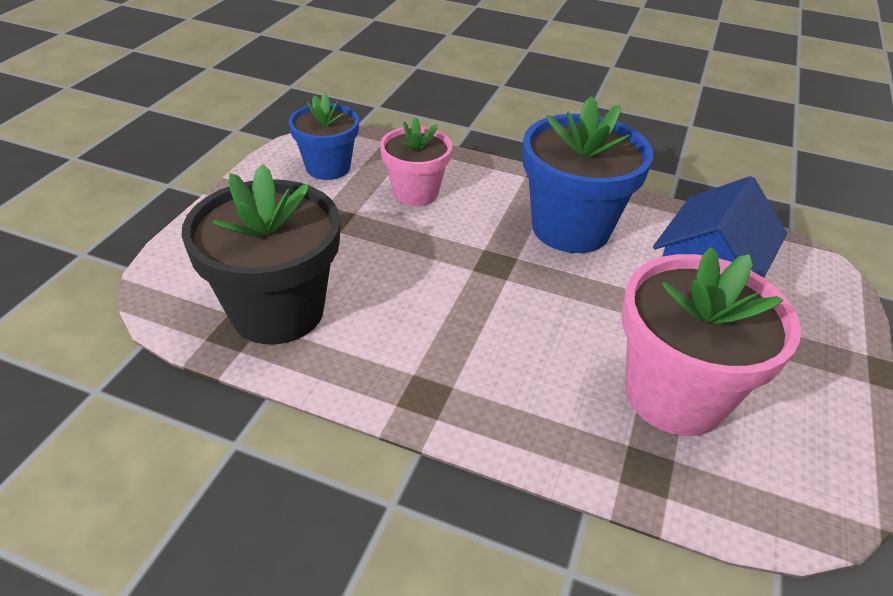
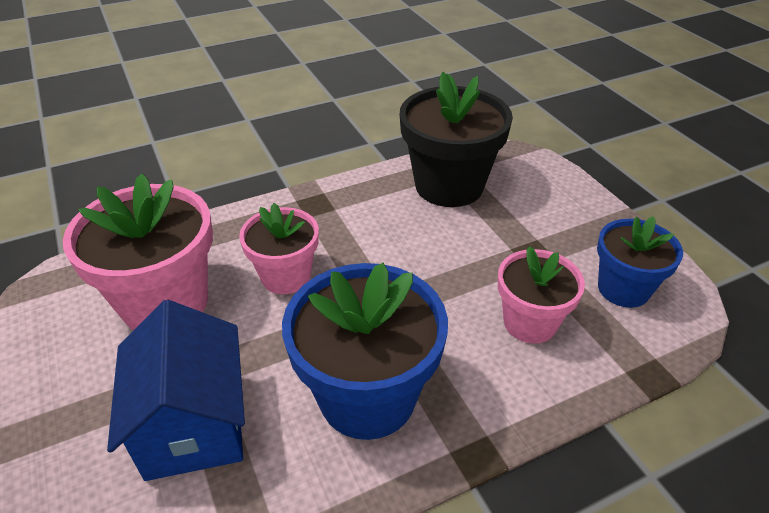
camera: 135 degrees right, 0 degrees up
(541, 339) = (286, 276): none -> pink flower pot

